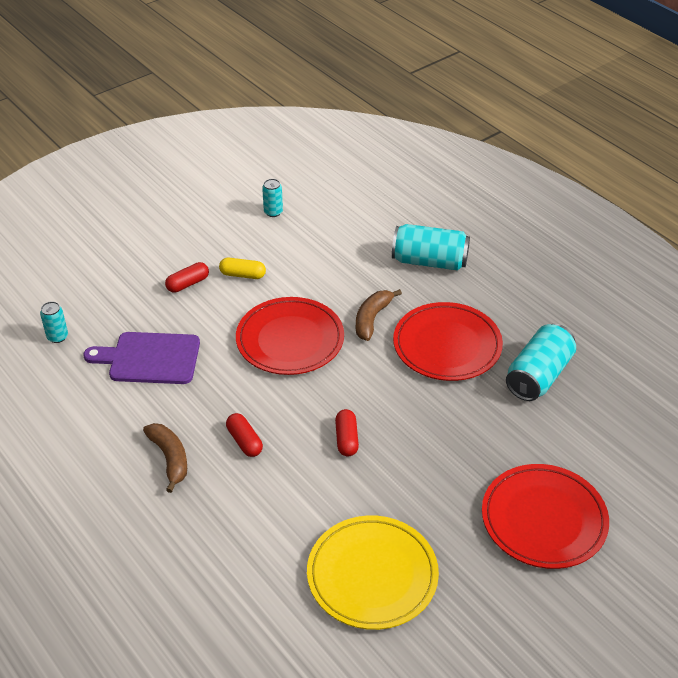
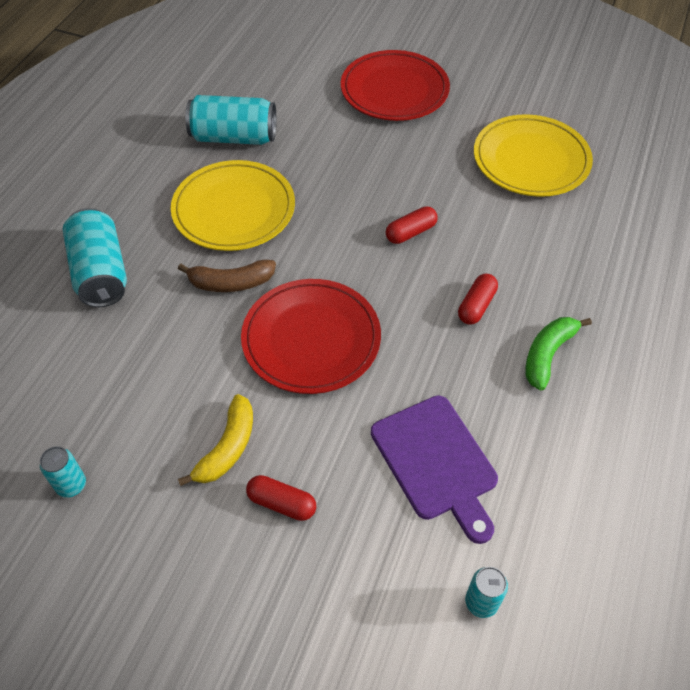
camera: 120 degrees left, 10 degrees up
(170, 458) = (547, 354): brown banana -> green banana
(243, 275) = (227, 448): yellow capsule -> yellow banana
(447, 345) = (234, 210): red plate -> yellow plate

